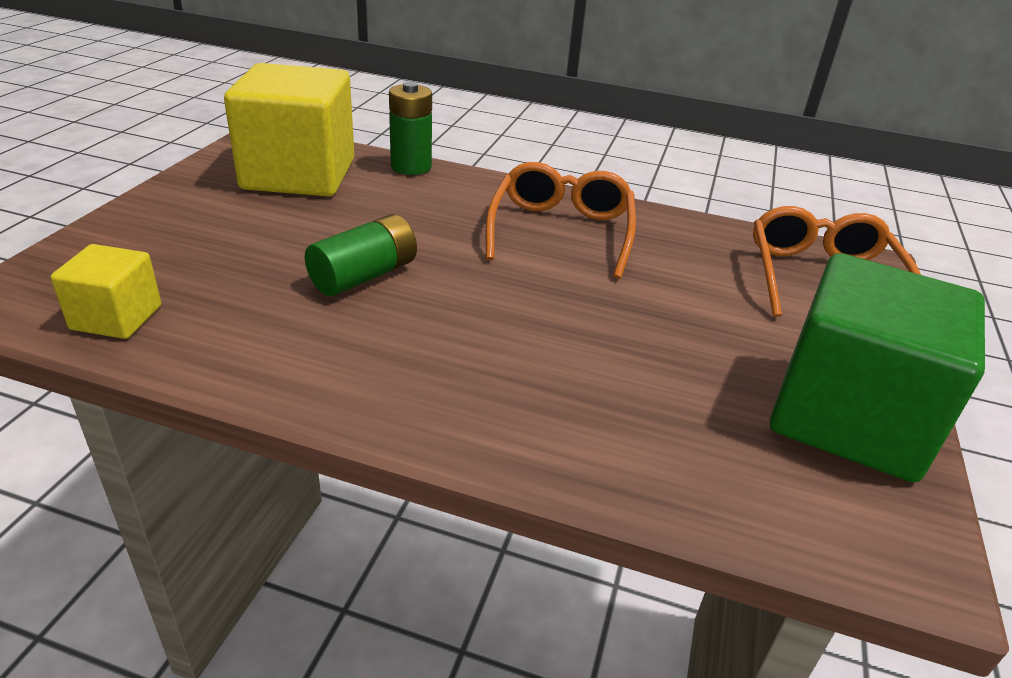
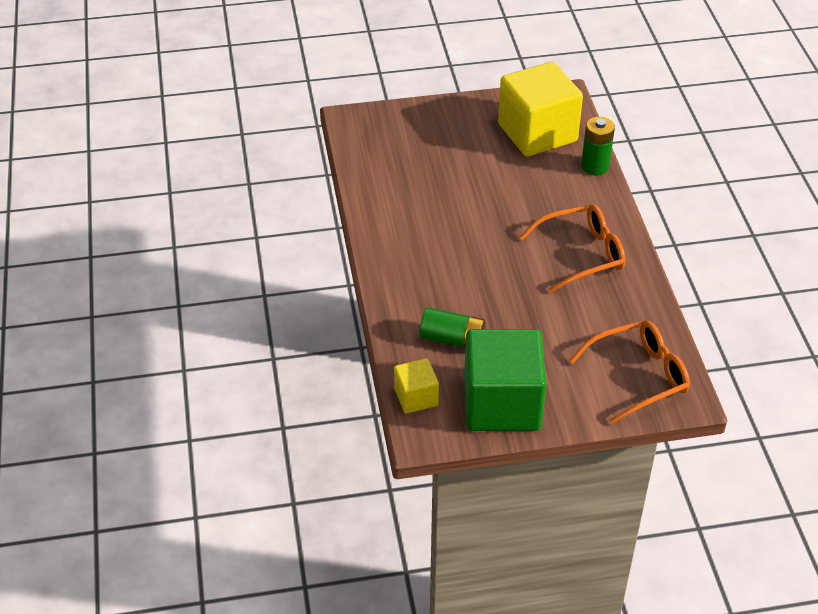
camera: 65 degrees right, 10 degrees up
(116, 317) = (368, 155): yellow cube -> yellow cube (416, 397)
(364, 276) = (465, 205): green battery -> green battery (453, 339)

